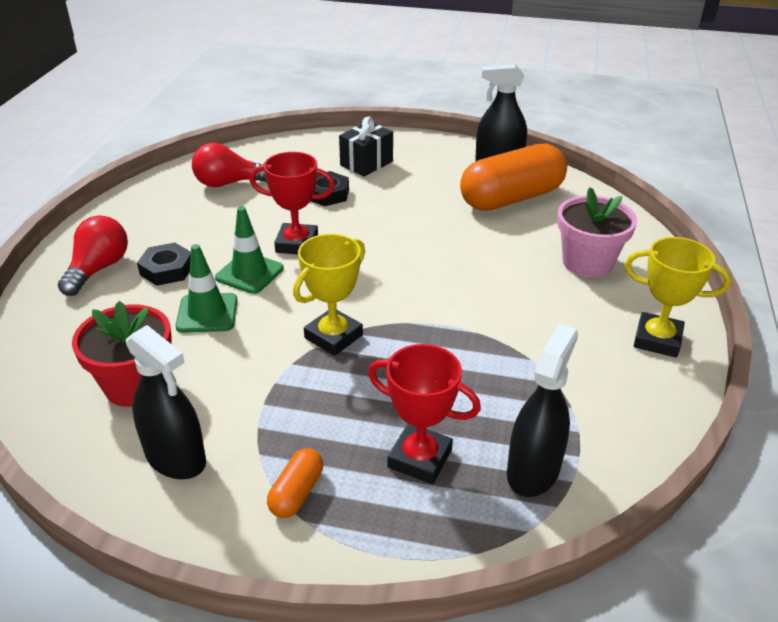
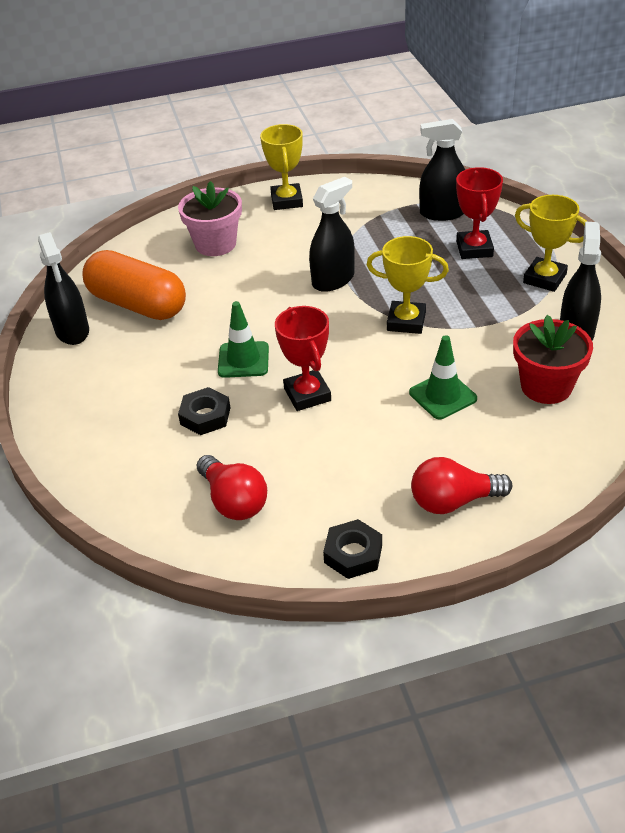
camera: 115 degrees left, 5 degrees up
(167, 269) = (412, 454): black nut -> black nut (353, 554)
(249, 273) = (372, 400): green traffic cone -> green traffic cone (243, 360)
(296, 493) = (544, 278): orange capsule -> yellow trophy
(366, 163) = (122, 417): black gift -> none
(453, 316) = (333, 280): none -> black spray bottle

